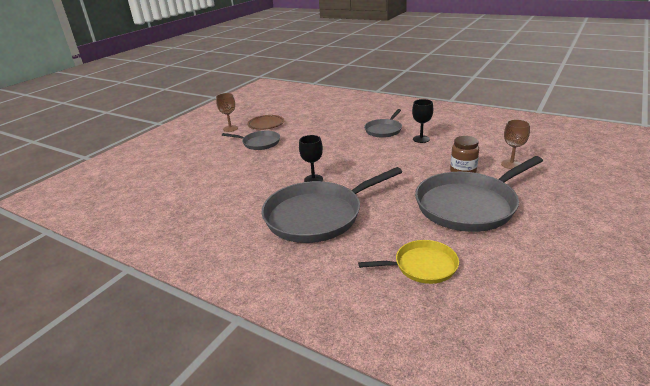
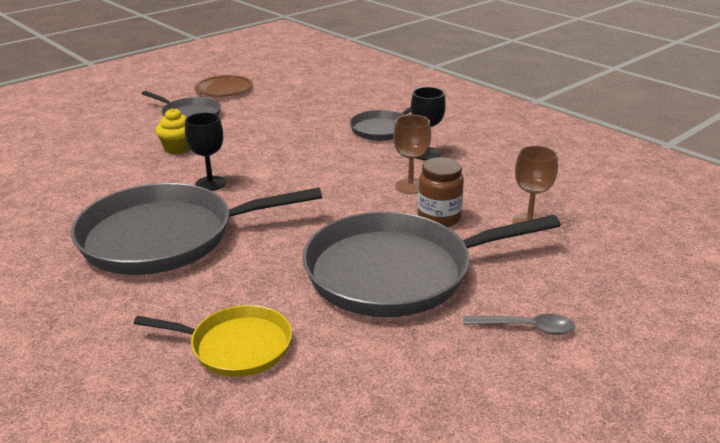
camera: 15 degrees right, 0 degrees up
(230, 128) = (171, 87): brown goblet -> brown goblet (410, 186)
(272, 163) = (178, 148): none -> yellow cupcake
(563, 218) = (526, 328): none -> grey spoon

